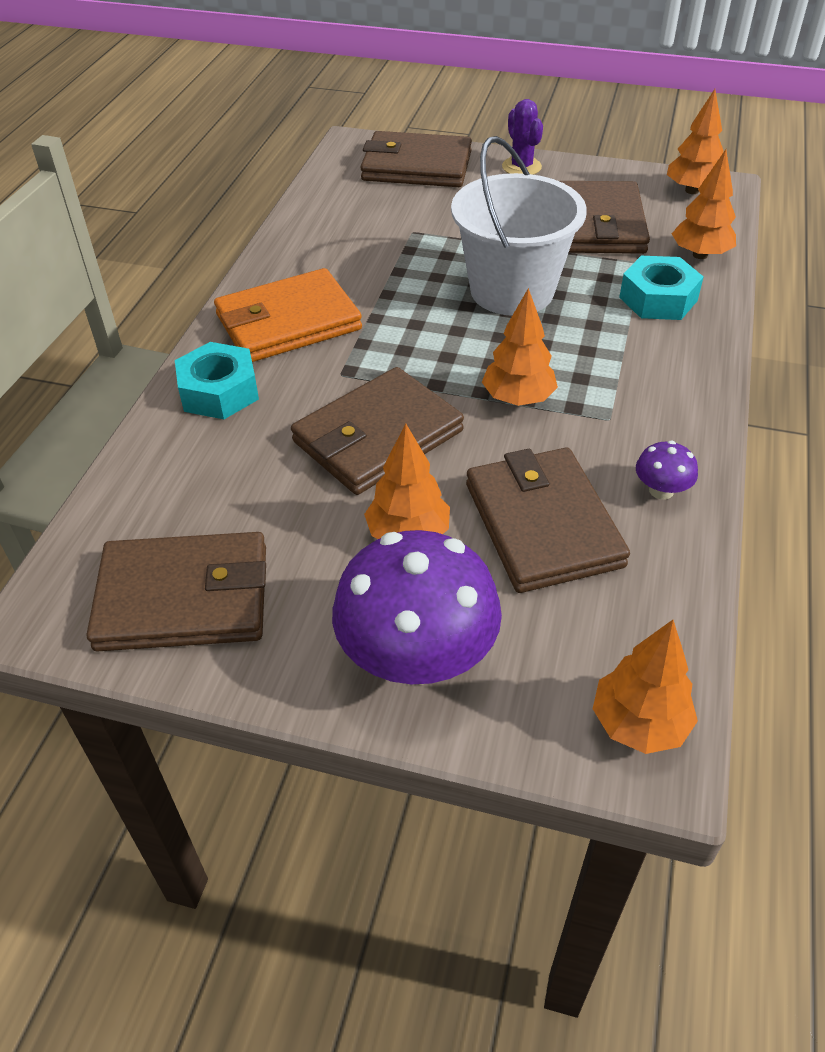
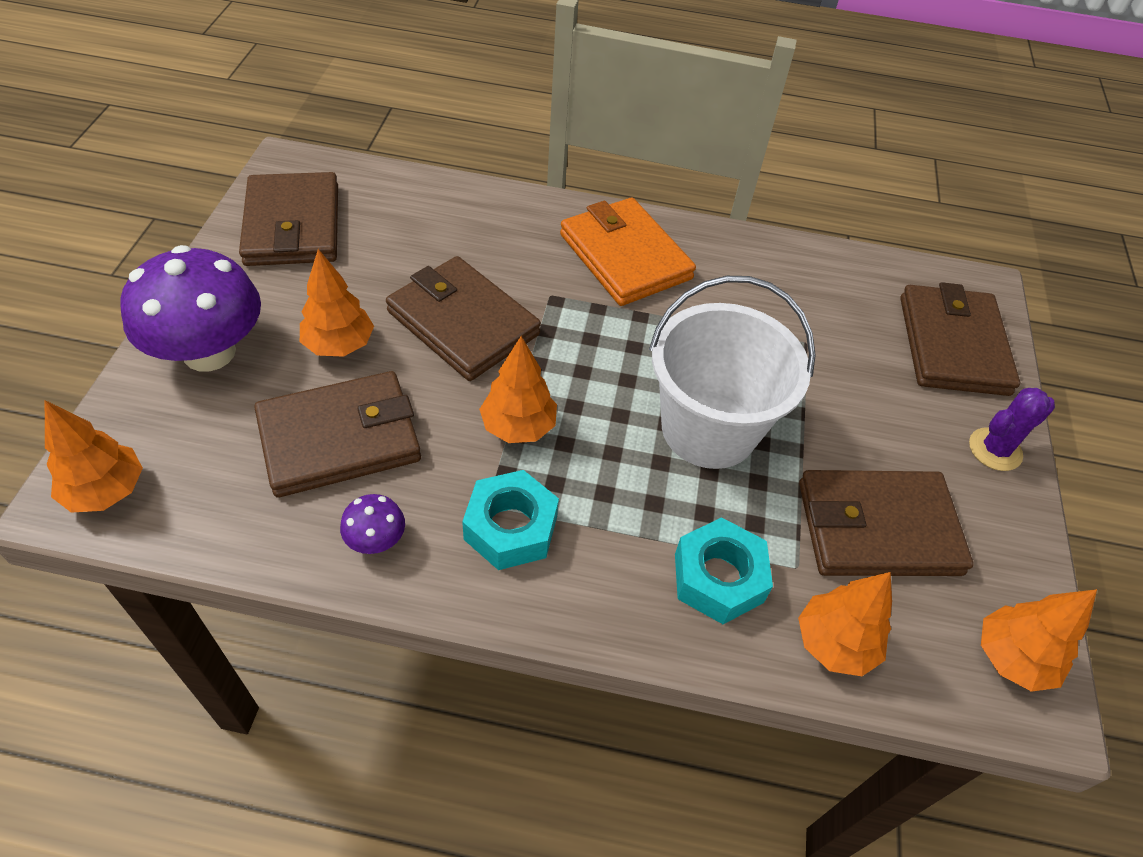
camera: 80 degrees right, 5 degrees up
(219, 391) = (522, 222): turquoise nut -> turquoise nut (511, 528)

